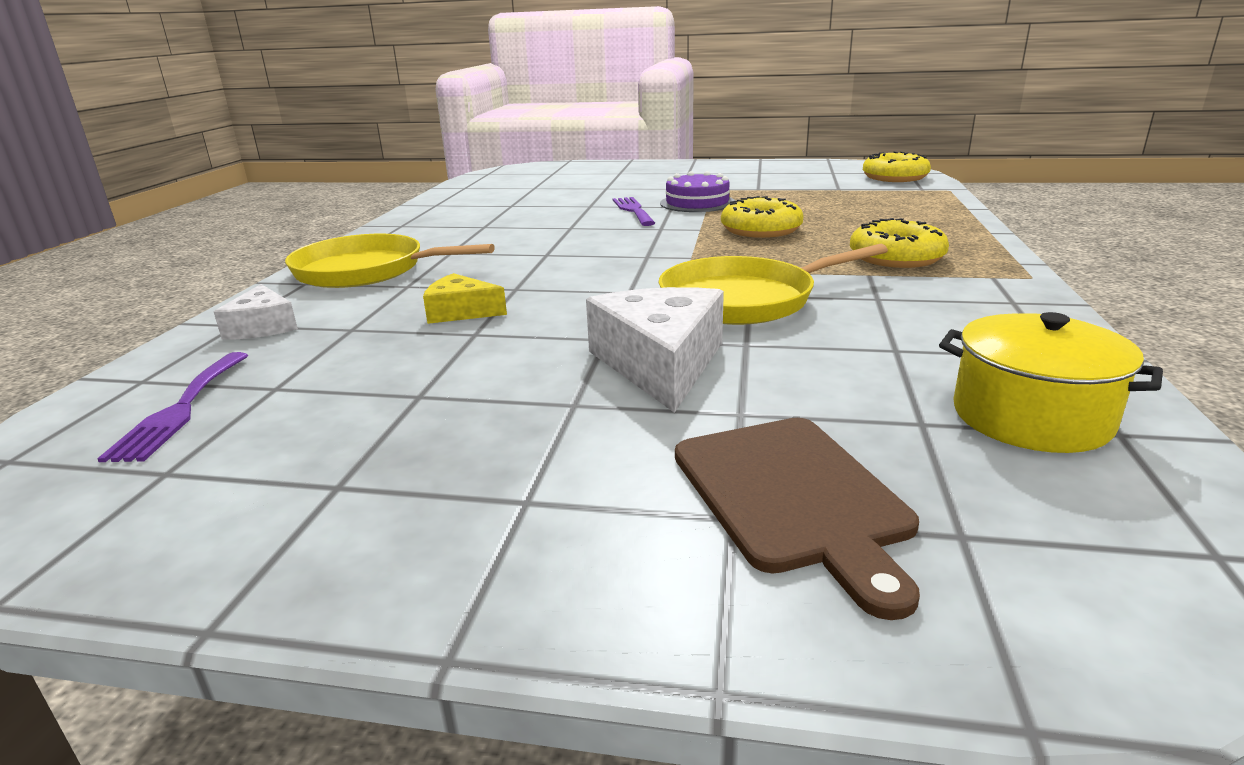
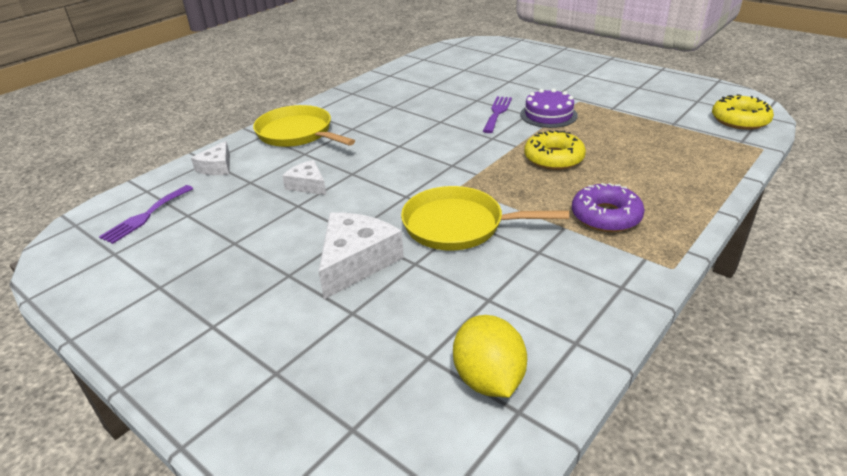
camera: 30 degrees right, 10 degrees up
(460, 312) = (308, 185): yellow cheese -> white cheese
(793, 497) = (311, 373): brown cutting board -> none
(896, 257) = (606, 216): yellow donut -> purple donut
(1031, 417) = (488, 379): yellow pot -> yellow lemon

